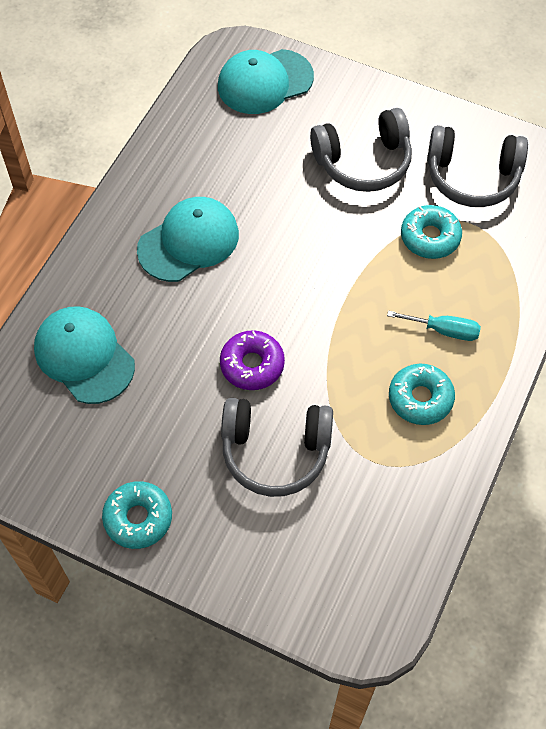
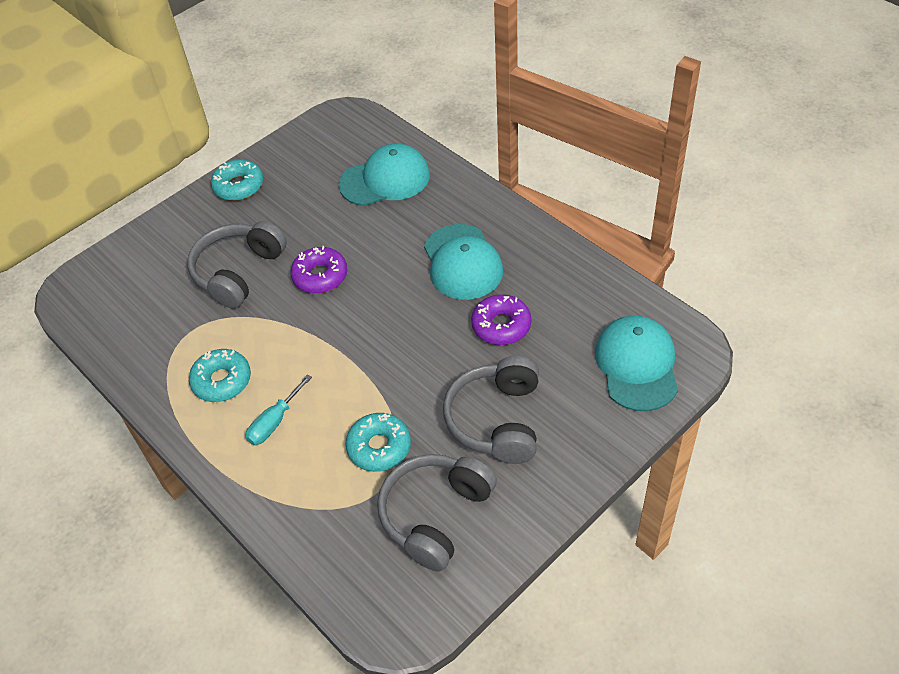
camera: 115 degrees right, 10 degrees down
(258, 187) = (501, 325): none -> purple donut

